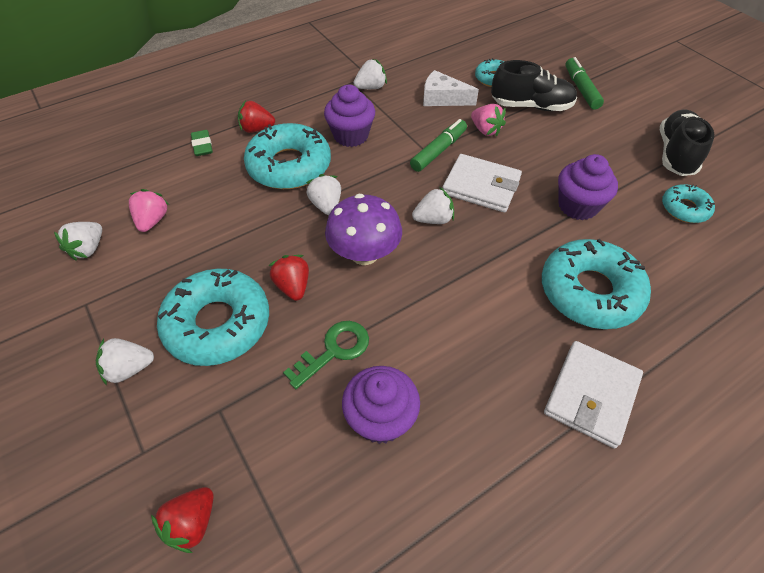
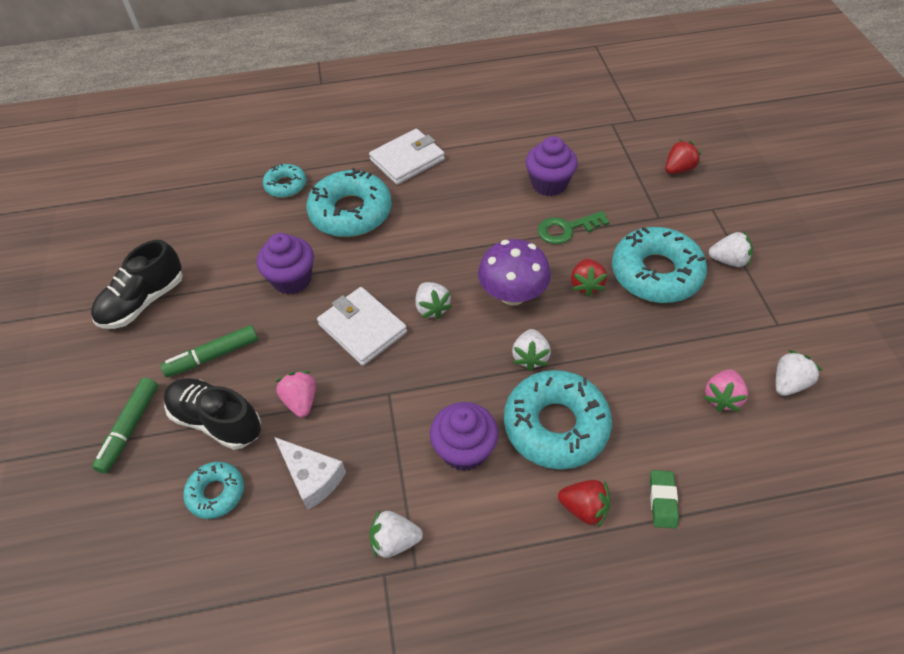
camera: 155 degrees left, 0 degrees up
(433, 219) = (432, 308): white strawberry -> white strawberry turned 120 degrees counterclockwise
(439, 151) = (374, 389): green marker -> green marker (213, 356)
(684, 208) = (205, 249): turquoise donut -> turquoise donut (286, 185)

